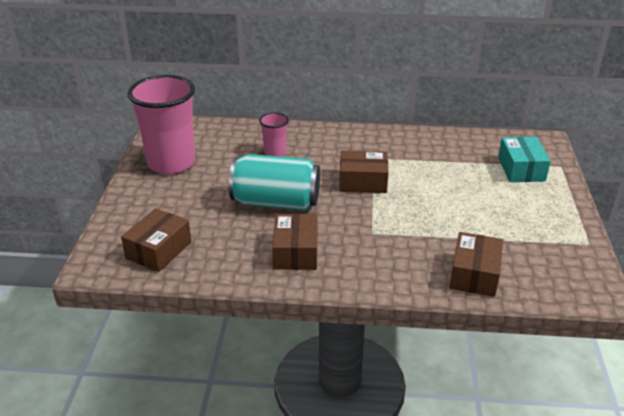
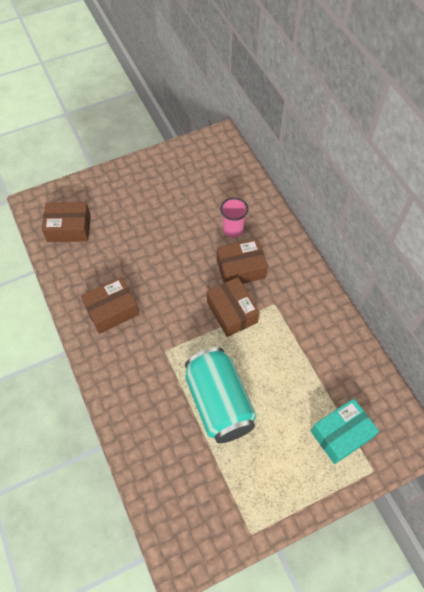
camera: 60 degrees right, 25 degrees up
(171, 163) = (173, 174): pink cup -> none
(276, 202) = (165, 266): turquoise can -> turquoise can (219, 403)
(474, 274) = (153, 448): brown box -> brown box (241, 269)

